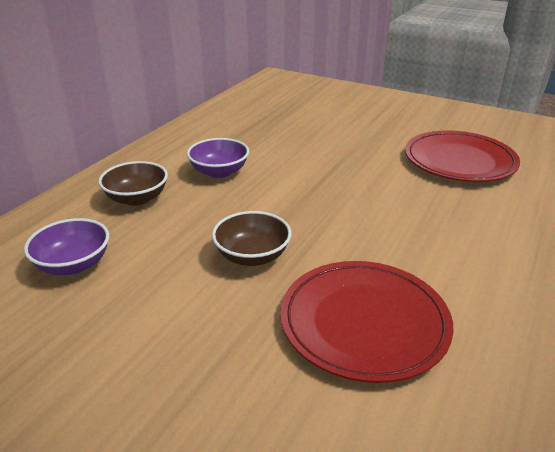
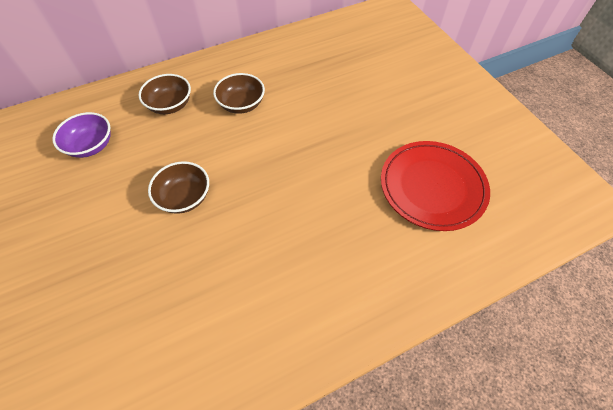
camera: 35 degrees right, 25 degrees up
(219, 172) = (241, 104): purple bowl -> brown bowl
(364, 323) = (189, 295): red plate -> none

